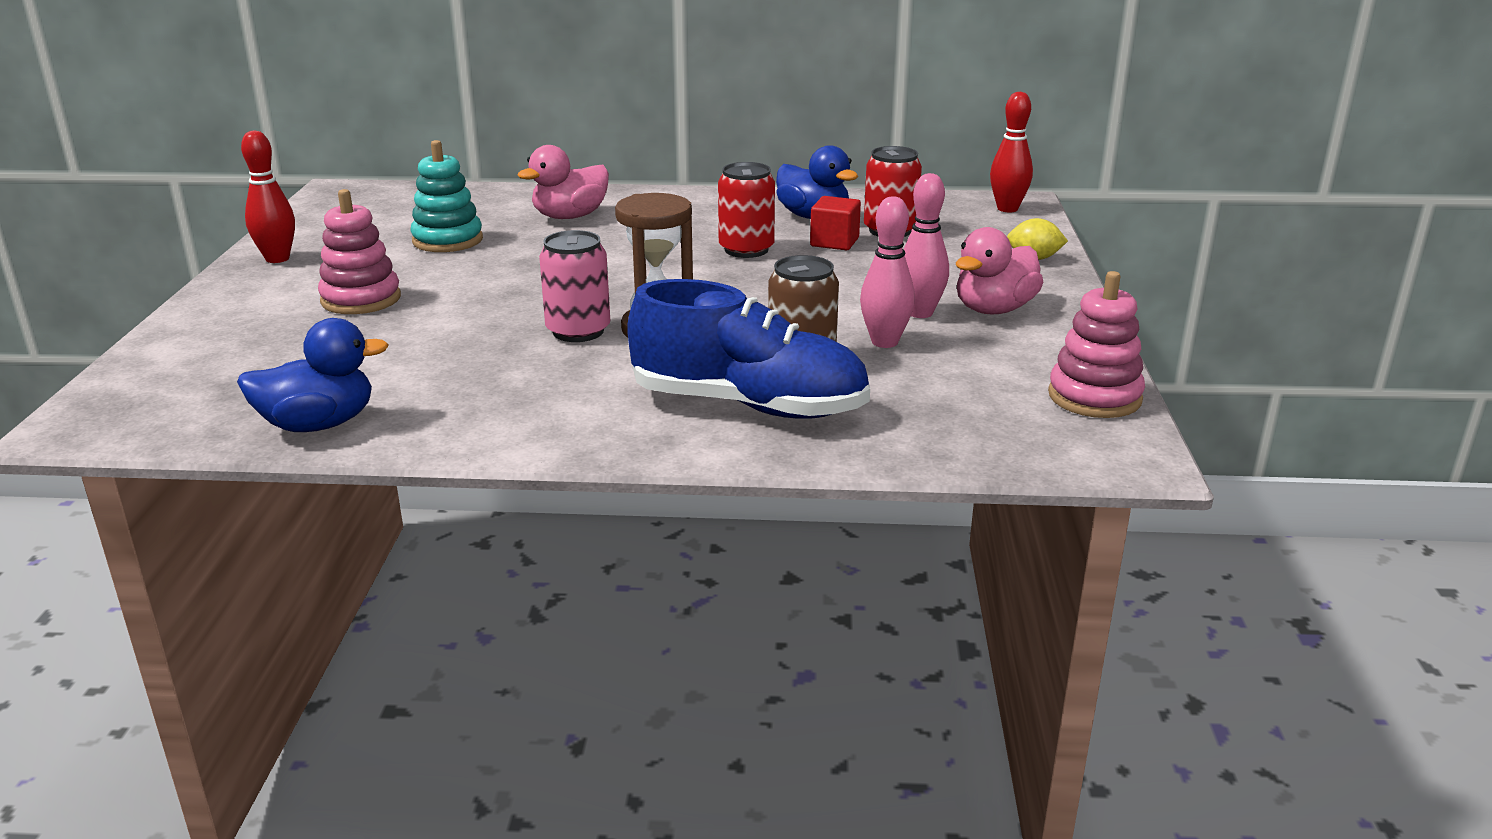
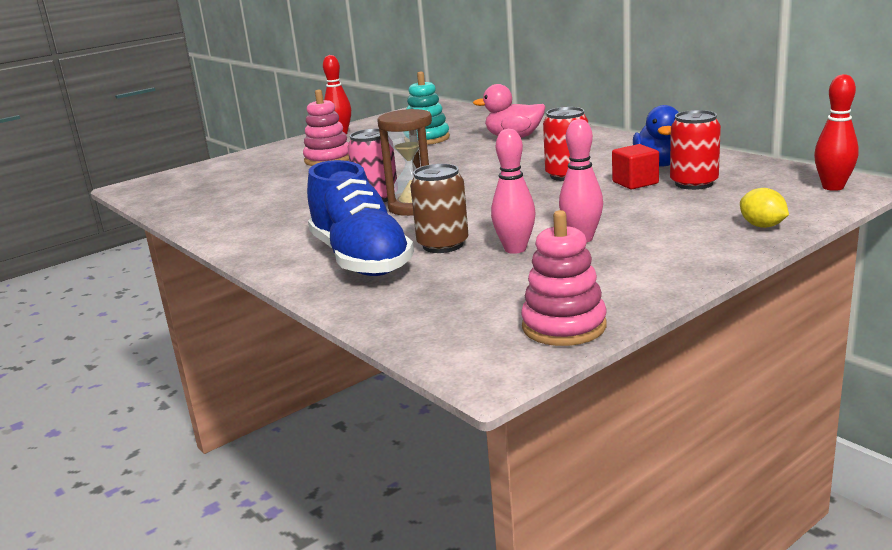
camera: 50 degrees right, 5 degrees down
(318, 424) = (193, 209): blue duck -> none
(994, 310) = (639, 251): pink duck -> none

